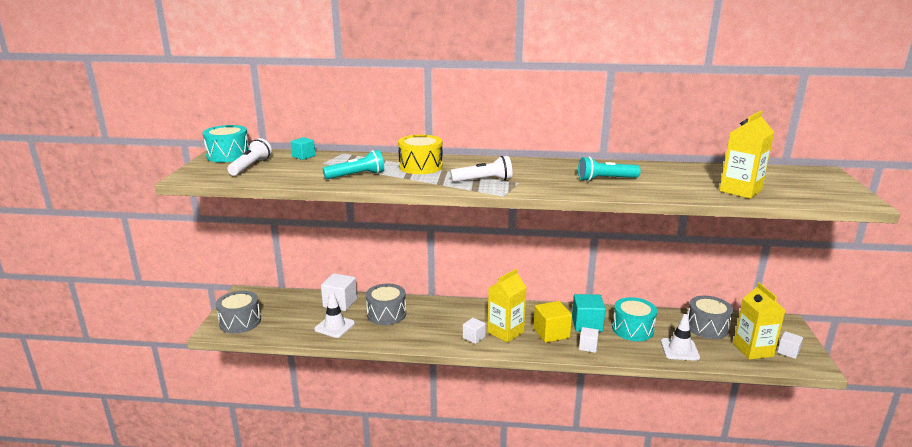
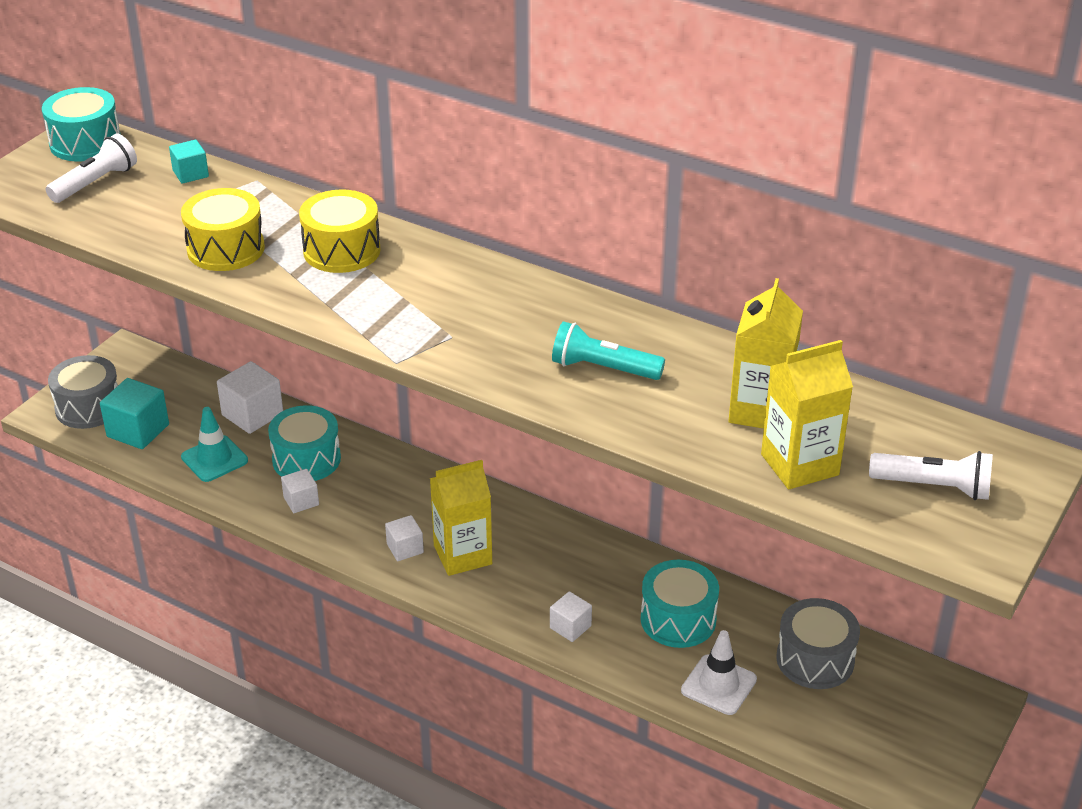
camera: 25 degrees right, 15 degrees up
(334, 326) = (214, 459): white traffic cone -> turquoise traffic cone
(356, 175) = (226, 249): turquoise flashlight -> yellow drum
(386, 314) = (306, 459): grey drum -> turquoise drum
(483, 180) = (403, 315): white flashlight -> white flashlight (933, 487)
(551, 333) = (534, 581): yellow cube -> none
(587, 324) = (609, 584): turquoise cube -> turquoise cube (138, 430)
(753, 350) = (848, 730): yellow carton -> yellow carton (760, 410)
(788, 352) = (909, 756): white cube -> white cube (301, 501)

